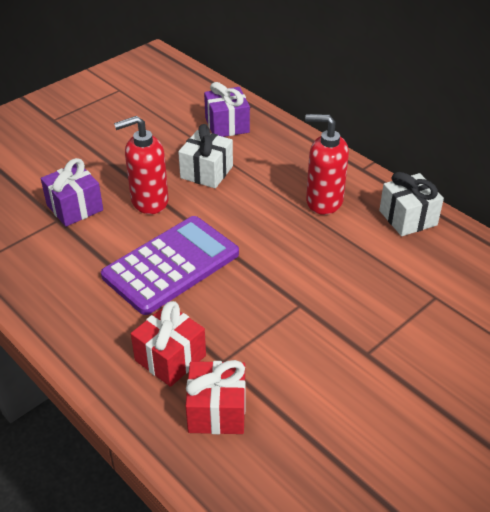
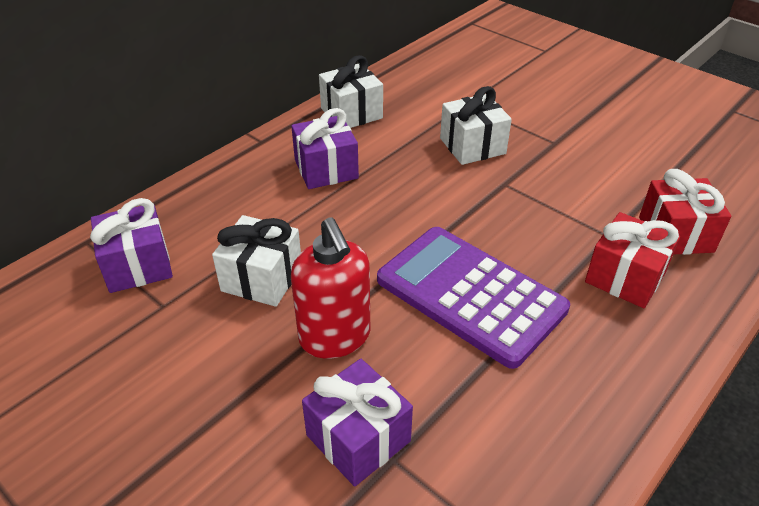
camera: 95 degrees left, 0 degrees up
(323, 201) = (326, 169): red soap dispenser -> purple gift
(358, 291) = (472, 146): none -> white gift

